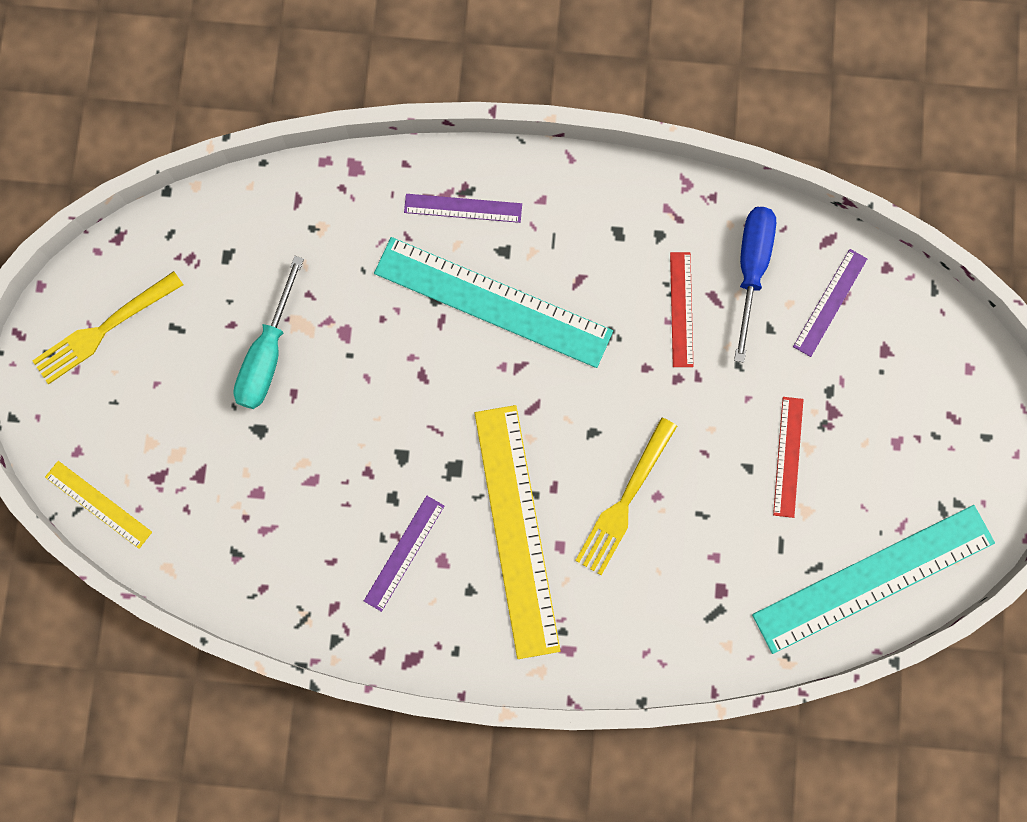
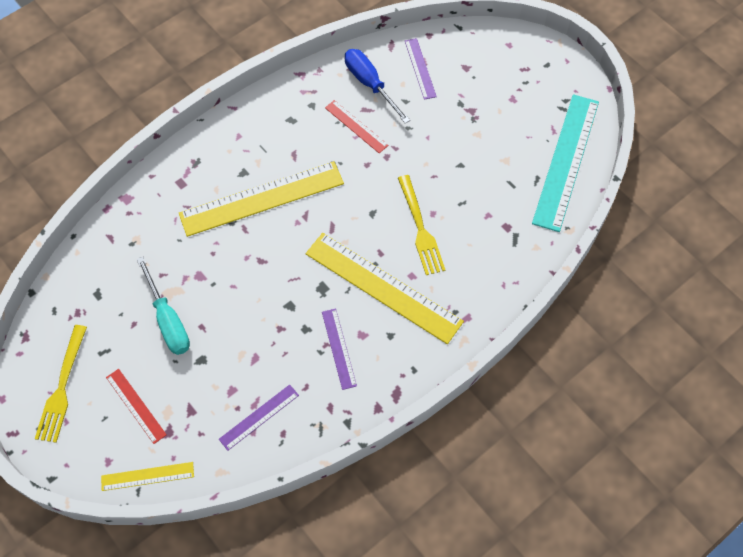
camera: 45 degrees left, 15 degrees down
(463, 208) = (202, 171): purple ruler -> purple ruler (259, 417)
(492, 302) = (262, 199): turquoise ruler -> yellow ruler
(788, 456) = (473, 145): red ruler -> red ruler (136, 405)

